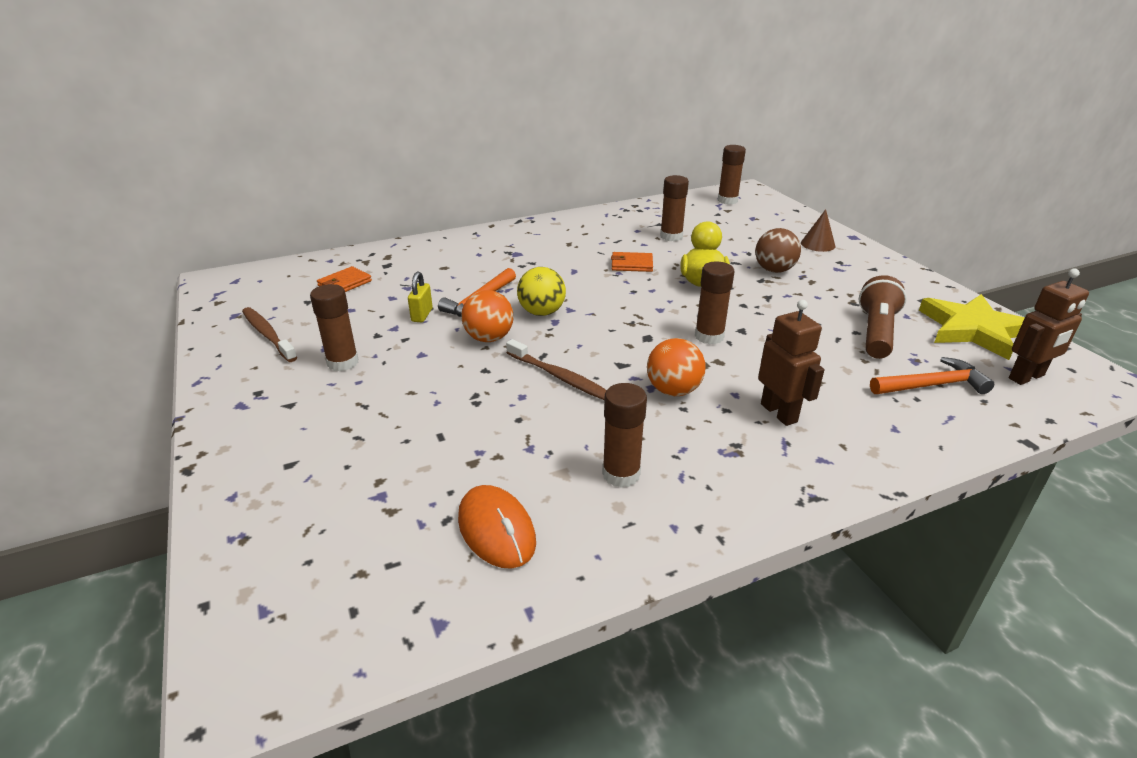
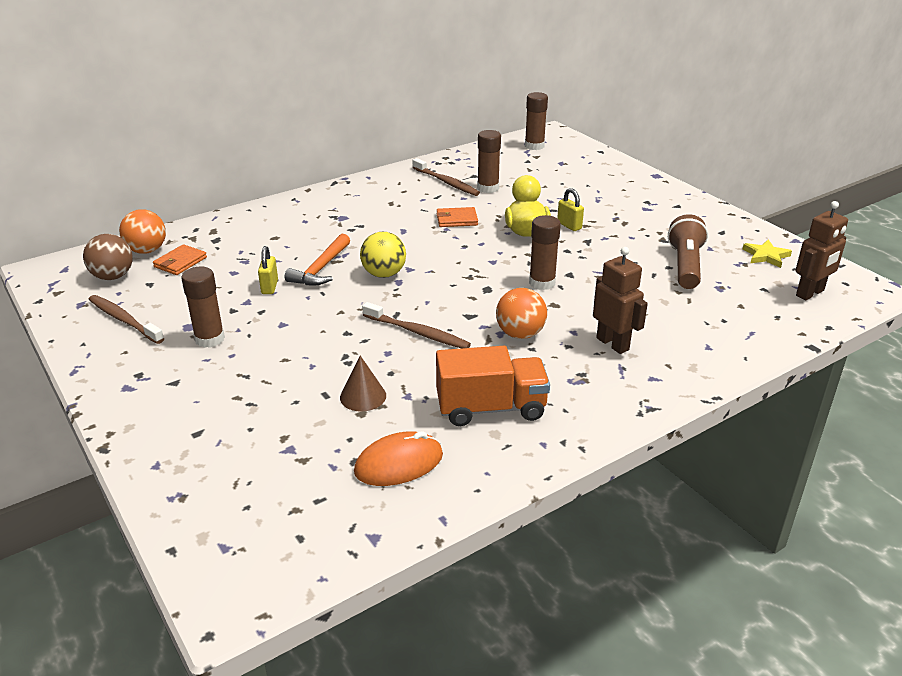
camera: 10 degrees left, 0 degrees up
(489, 338) = (341, 303): orange ball -> orange ball (147, 250)
(496, 530) = (399, 463): orange mouse -> orange mouse turned 75 degrees counterclockwise
(621, 474) = (491, 408): brown glue stick -> orange truck
(630, 228) = (446, 182): none -> brown toothbrush
(750, 280) = (569, 226): none -> yellow padlock
(774, 270) = (589, 214): brown ball -> brown ball (113, 276)
(817, 244) = (625, 185): brown cone -> brown cone (363, 396)
(931, 385) = (735, 308): orange hammer -> none
(973, 330) = (766, 256): yellow star -> yellow star, size x0.51

